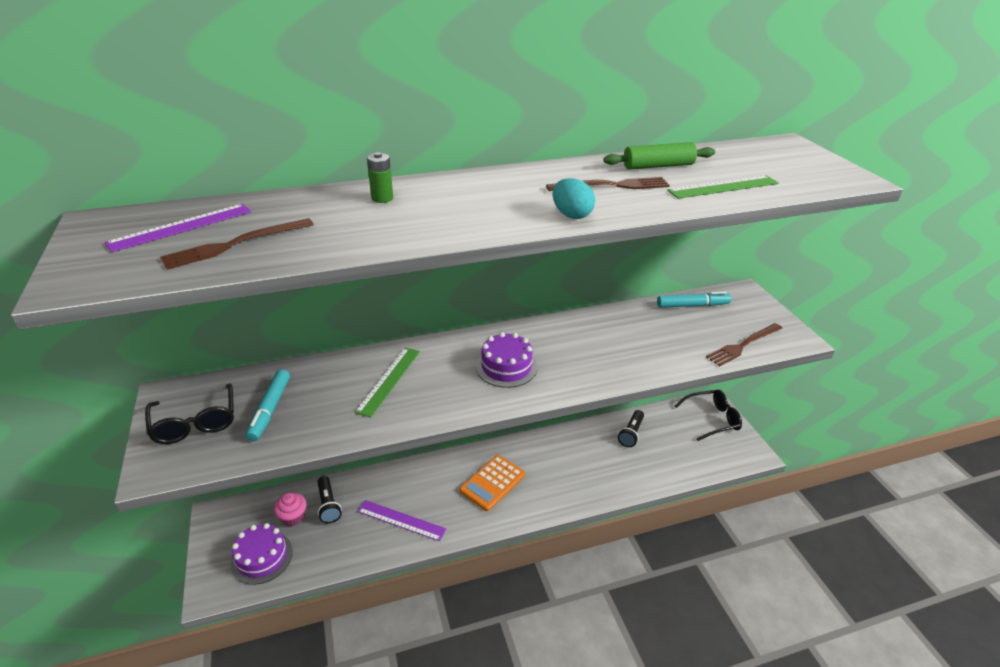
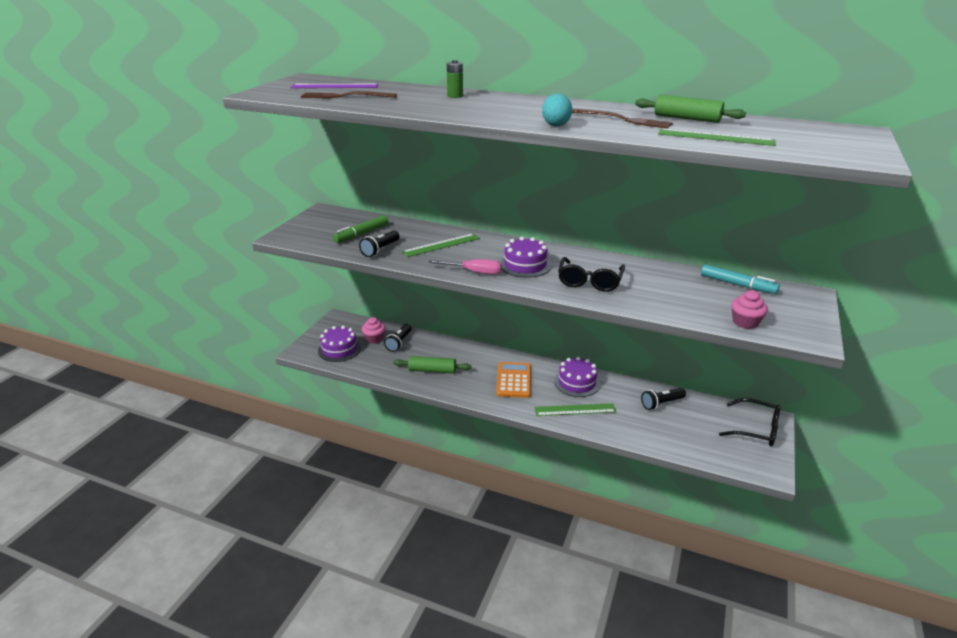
camera: 40 degrees right, 5 degrees down
(195, 423) = (321, 226): black glasses -> black glasses (589, 281)
(270, 409) = (361, 234): turquoise marker -> green marker
(324, 423) = (380, 250): none -> black flashlight
(401, 520) = (432, 370): purple ruler -> green rolling pin
(468, 403) = (473, 272): none -> pink screwdriver
(492, 483) = (513, 380): orange calculator -> orange calculator turned 105 degrees clockwise
(548, 451) = (577, 382): none -> purple cake
(575, 483) = (575, 410): none -> green ruler
(743, 345) = (745, 322): brown fork -> pink cupcake

